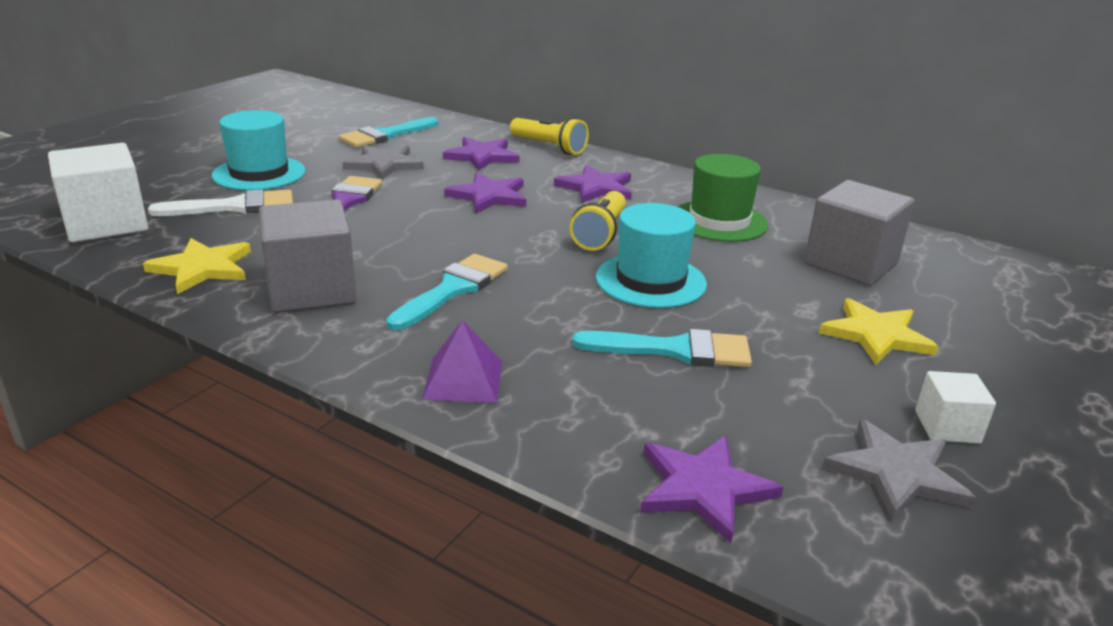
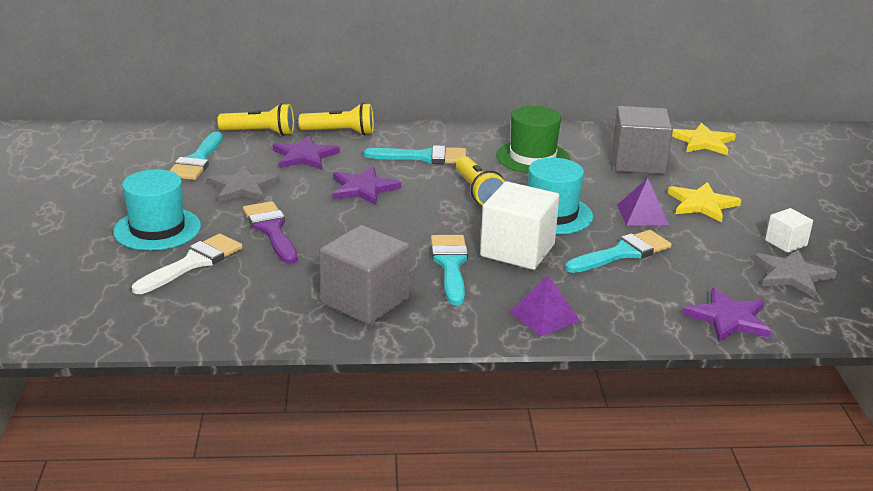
camera: 35 degrees left, 0 degrees up
(106, 224) = (117, 314): white cube -> white cube (517, 250)
(202, 268) = (262, 316): yellow star -> yellow star (703, 142)
(476, 129) = (260, 133): none -> yellow flashlight
(596, 188) = (423, 157): purple star -> turquoise brush
(769, 318) = (642, 214): none -> purple pyramid

